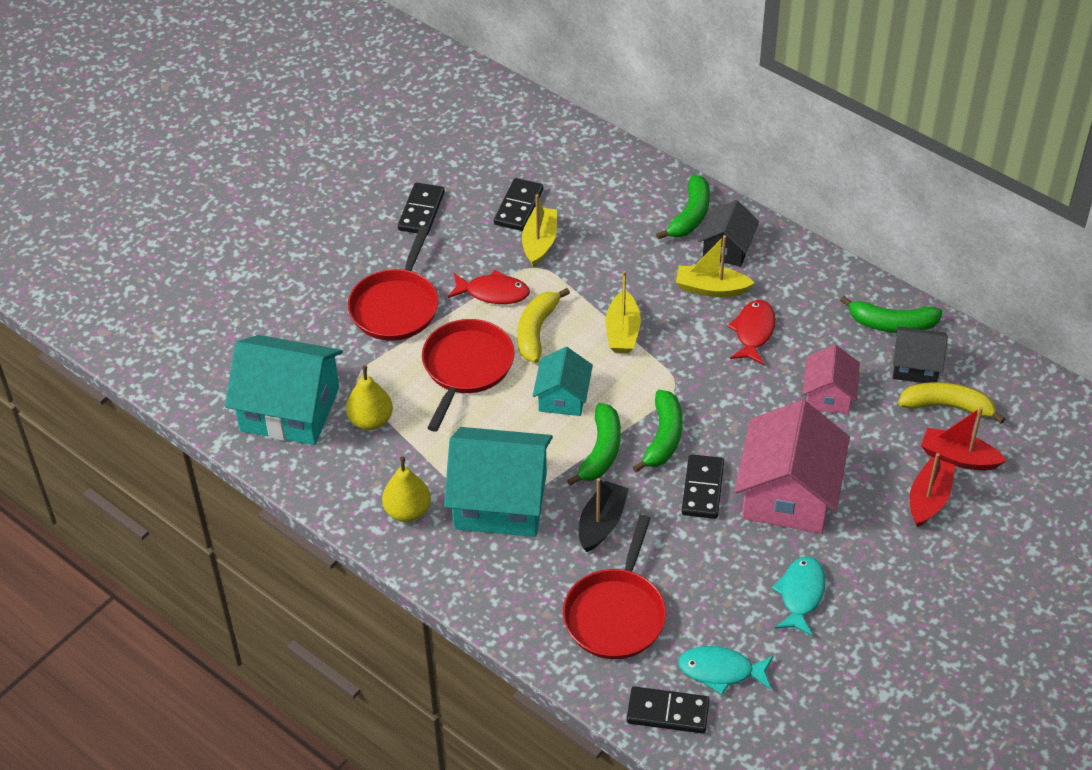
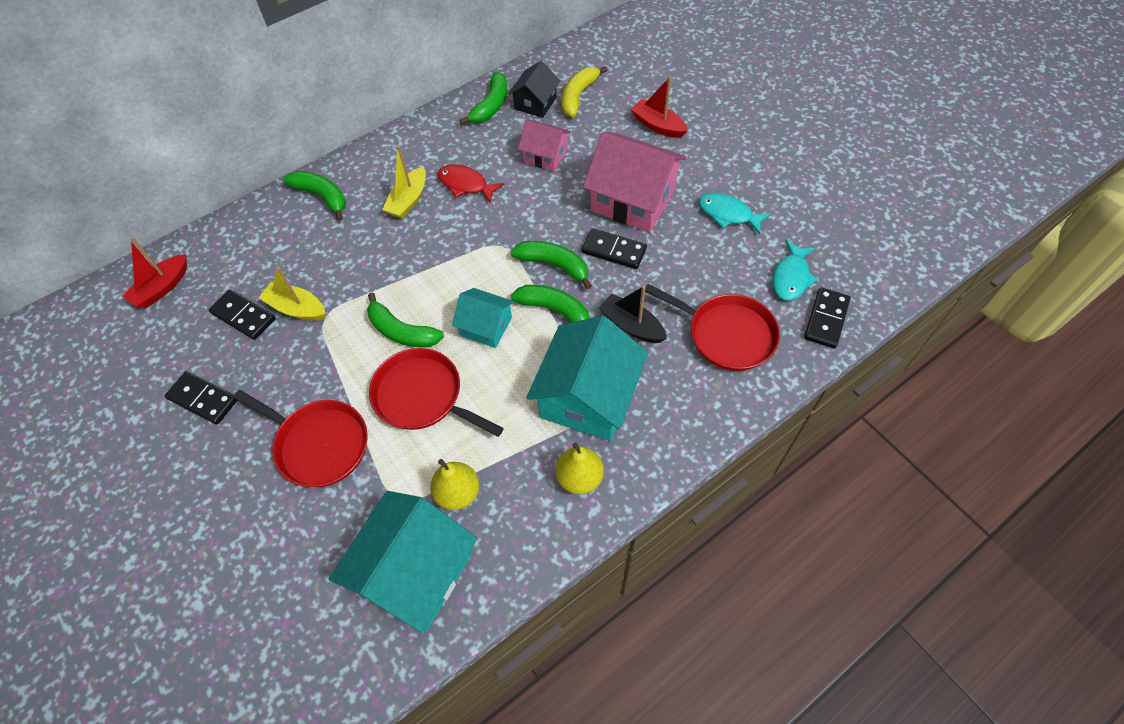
camera: 75 degrees left, 10 degrees up
(493, 293) = (340, 357): red fish -> none
(536, 331) = (402, 331): yellow banana -> green banana
(622, 331) = (429, 269): yellow boat -> none
(727, 248) = (370, 181): black house -> none
(958, 458) = (625, 102): red boat -> red boat (162, 288)

